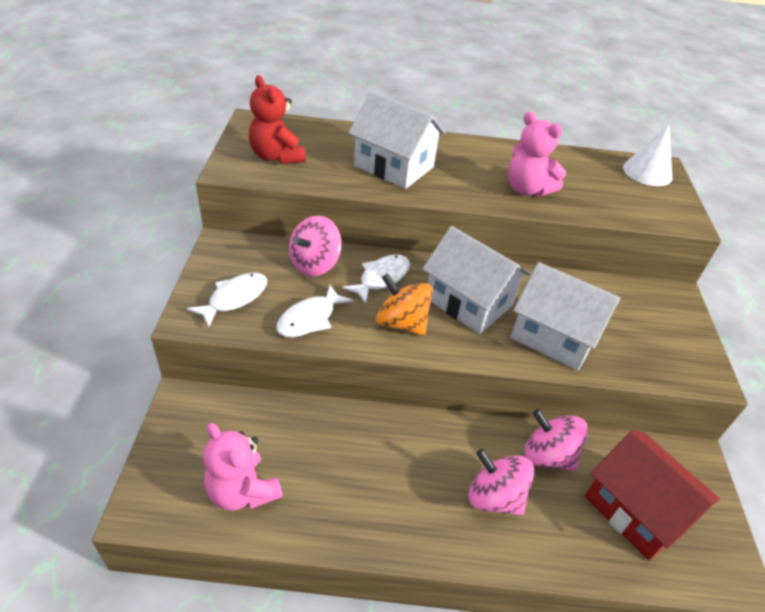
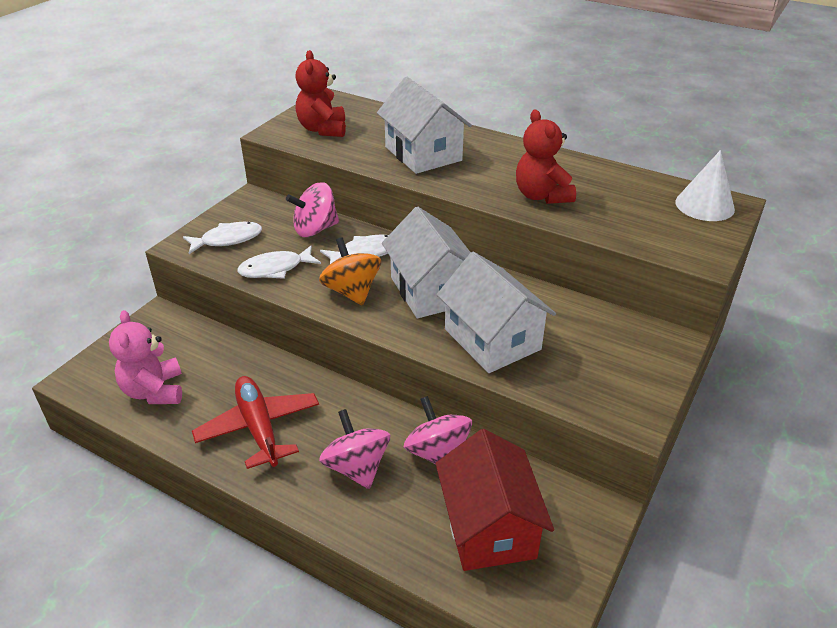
camera: 30 degrees right, 5 degrees down
(379, 491) = (259, 428): none -> red plane
(527, 189) = (542, 196): pink teddy bear -> red teddy bear

